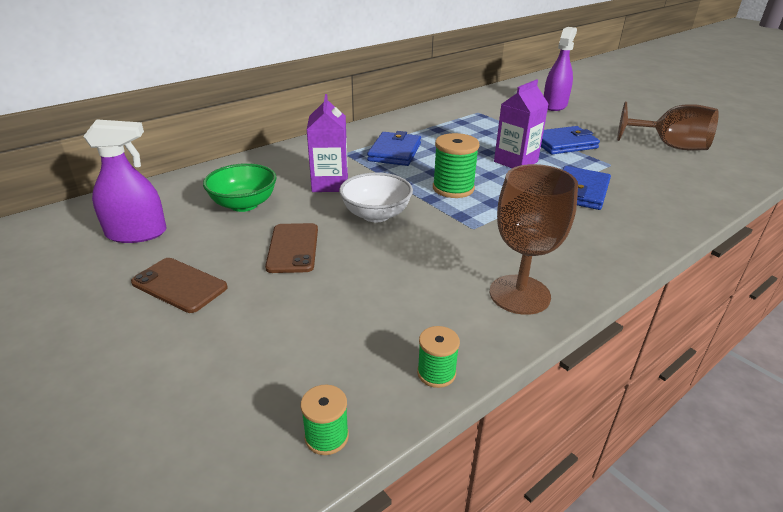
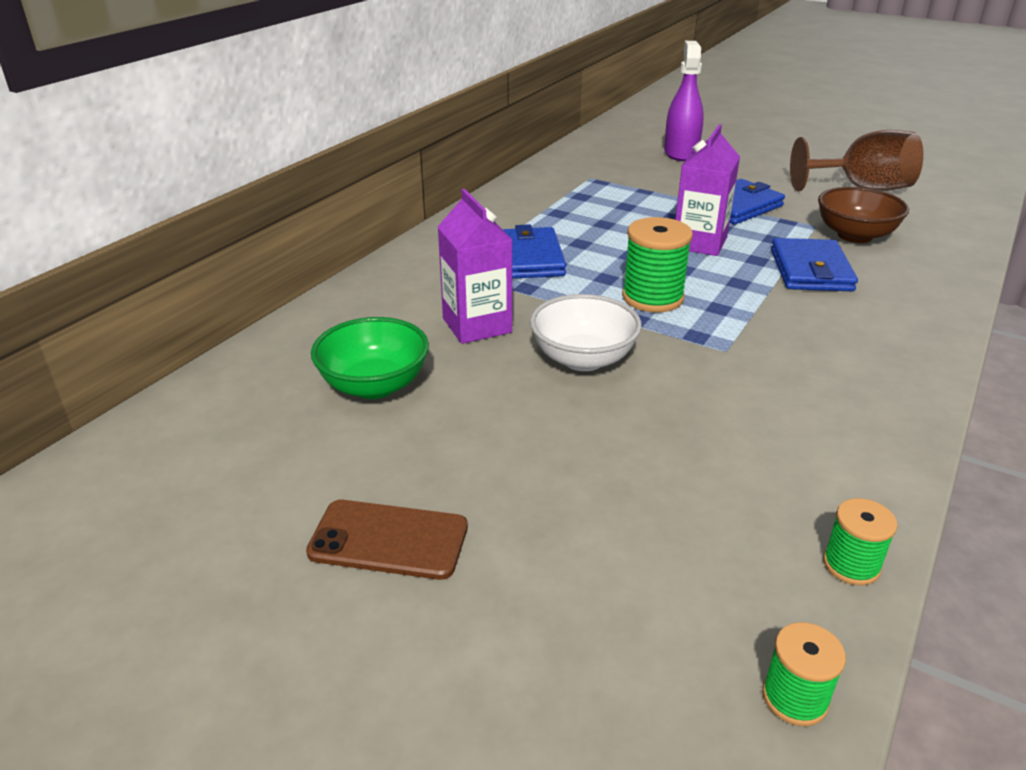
camera: 20 degrees left, 0 degrees up
(136, 233) = (239, 473): purple spray bottle -> none
(293, 248) = (510, 437): brown phone -> none
(519, 294) = (857, 429): brown goblet -> none
(635, 175) = (855, 235): none -> brown bowl

